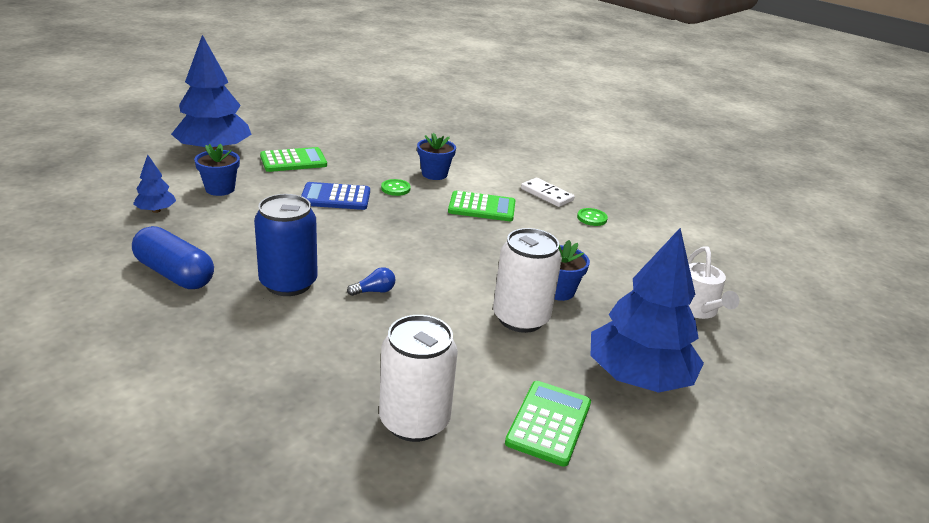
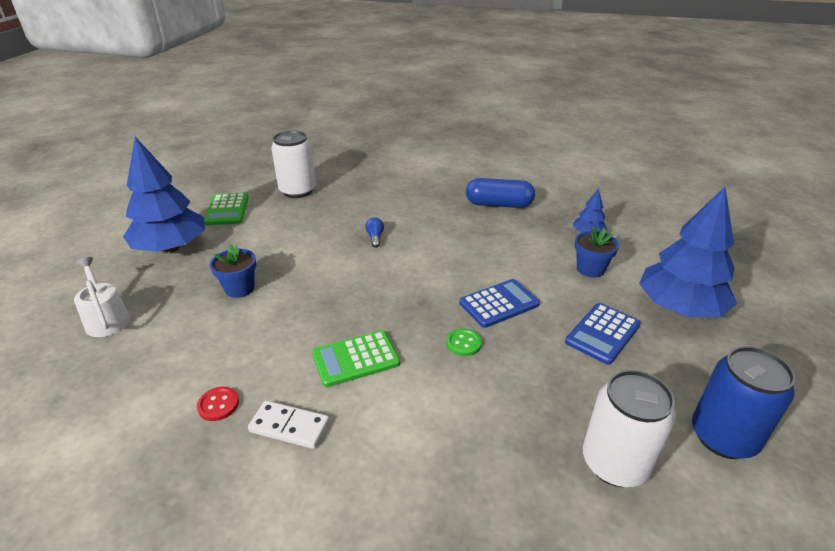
camera: 155 degrees right, 5 degrees up
(288, 283) = (432, 223): blue can -> blue can (723, 437)
(293, 161) = (602, 333): green calculator -> blue calculator
(374, 291) = (375, 237): blue light bulb -> blue light bulb turned 135 degrees clockwise
(434, 174) = (450, 393): blue flower pot -> none
(520, 318) = (263, 256): white can -> white can (615, 463)
(592, 218) = (218, 405): green button -> red button

